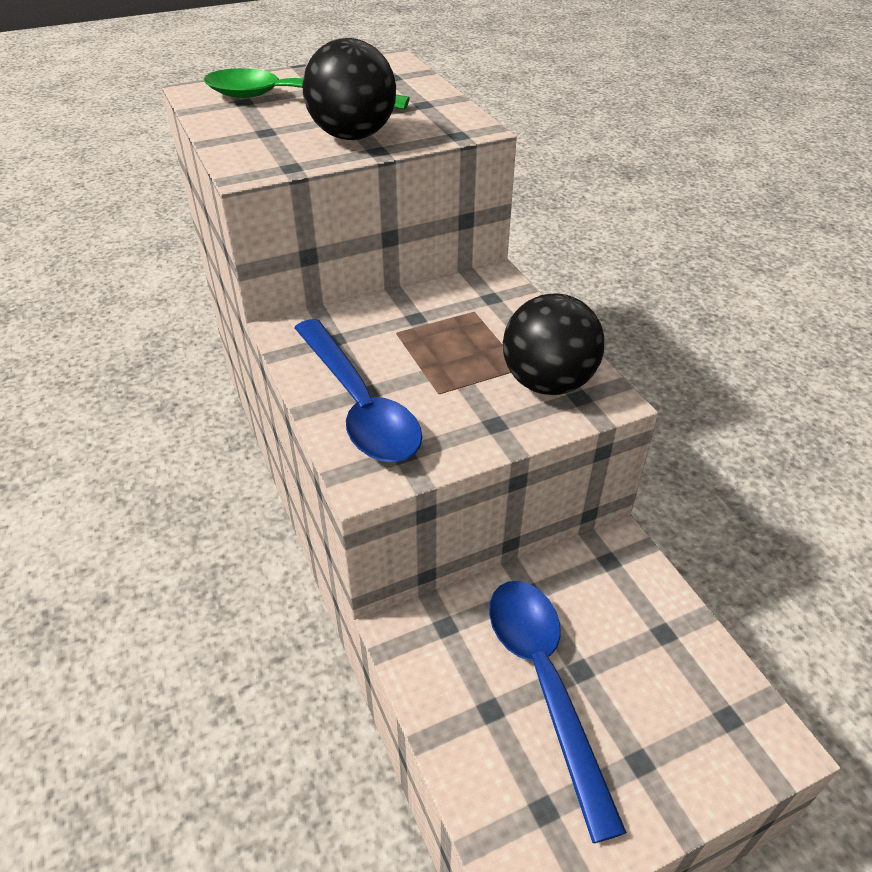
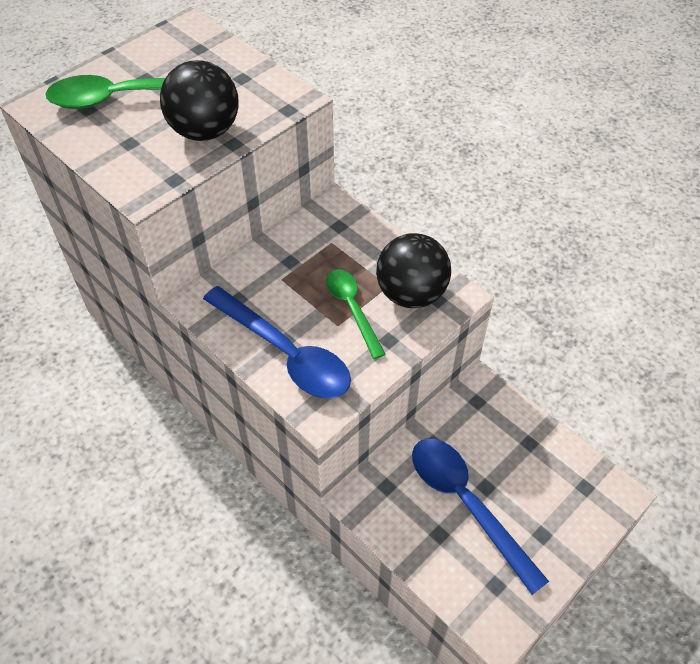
camera: 20 degrees left, 10 degrees up
(465, 381) = (352, 309): none -> green spoon

